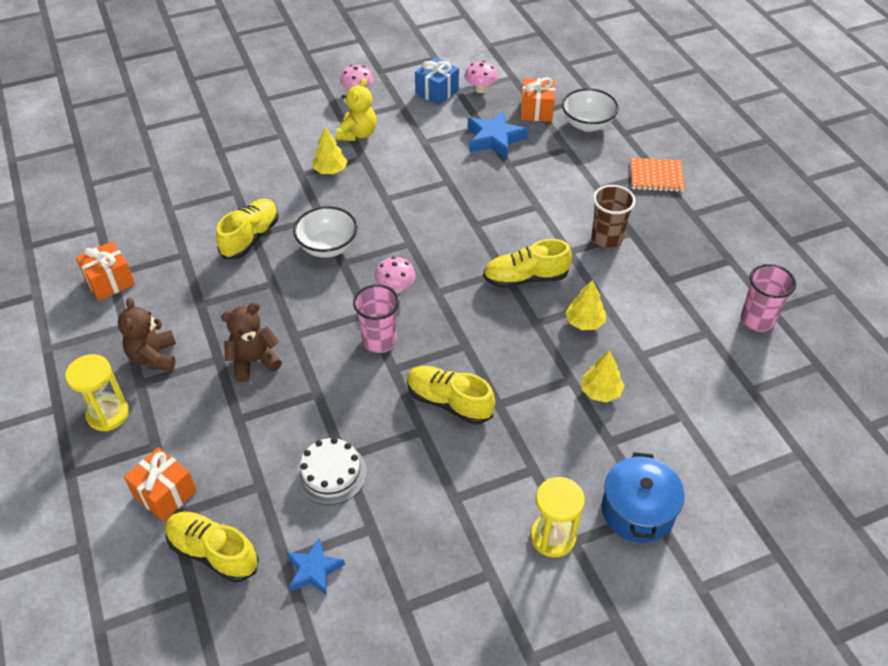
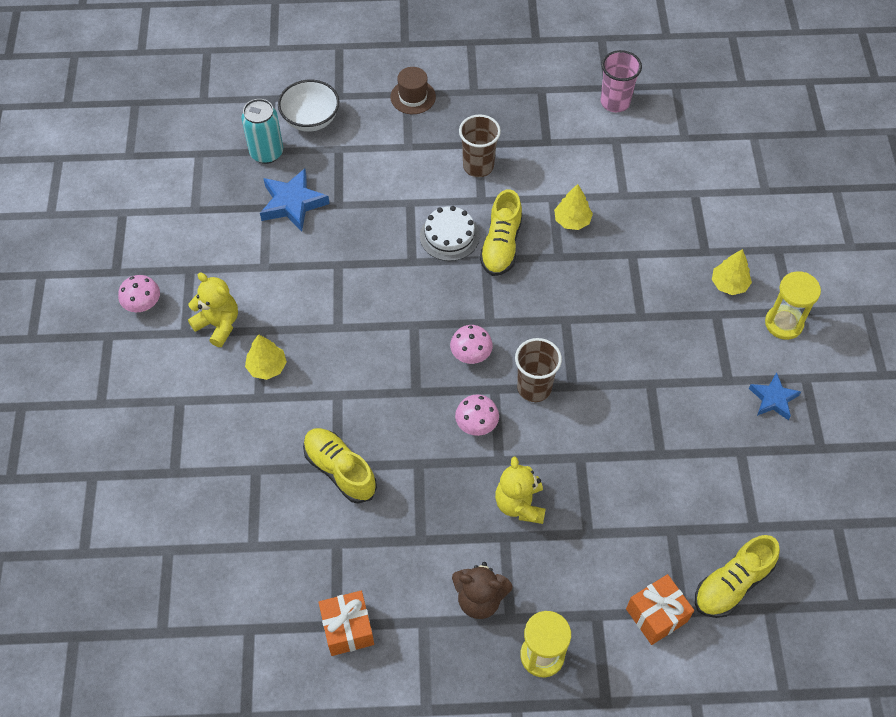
camera: 70 degrees left, 10 degrees up
(253, 361) = (520, 504): brown teddy bear -> yellow teddy bear
(314, 570) = (770, 506): blue star -> blue star (773, 399)
(327, 247) = (387, 399): white bowl -> none
(331, 473) = (675, 468): white cake -> white cake (449, 236)
(379, 341) = (534, 388): pink cup -> brown cup
(437, 92) = (185, 229): blue gift -> none
(449, 402) = (626, 353): yellow shoe -> none
(480, 89) = (203, 188): pink mushroom -> pink mushroom (476, 424)
(536, 110) = (266, 153): orange gift -> turquoise can
(600, 391) = (652, 238): yellow tree -> yellow tree (729, 284)
(637, 511) = (775, 258): blue pot -> none
(656, 176) = (413, 97): orange notebook -> brown hat

